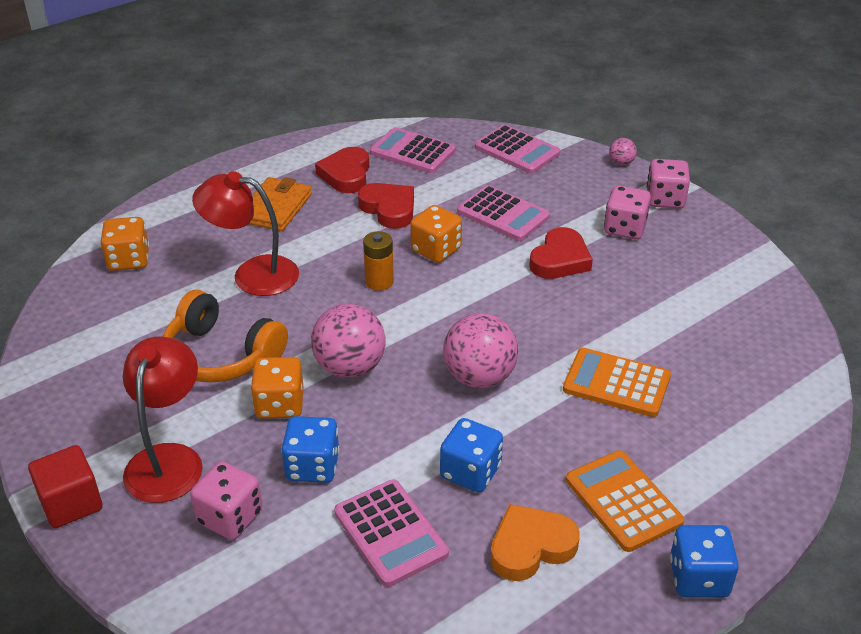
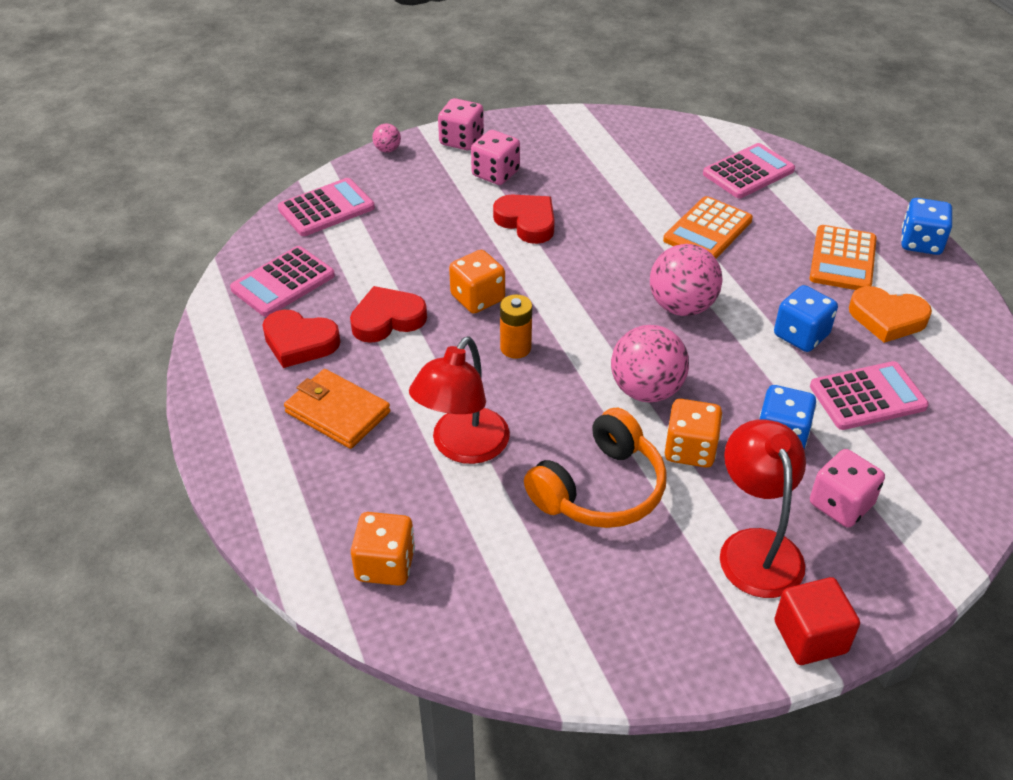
camera: 75 degrees left, 5 degrees up
(168, 459) = (756, 547): red lamp -> red lamp turned 60 degrees clockwise
(503, 214) = (437, 241): pink calculator -> pink calculator (748, 172)
(531, 547) = (887, 318): orange heart -> orange heart turned 60 degrees counterclockwise
(623, 501) = (842, 259): orange calculator -> orange calculator turned 60 degrees counterclockwise

